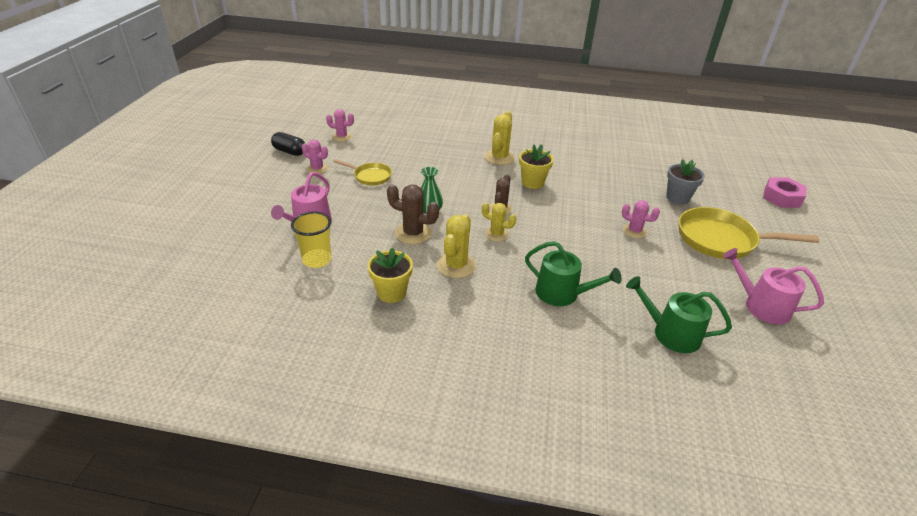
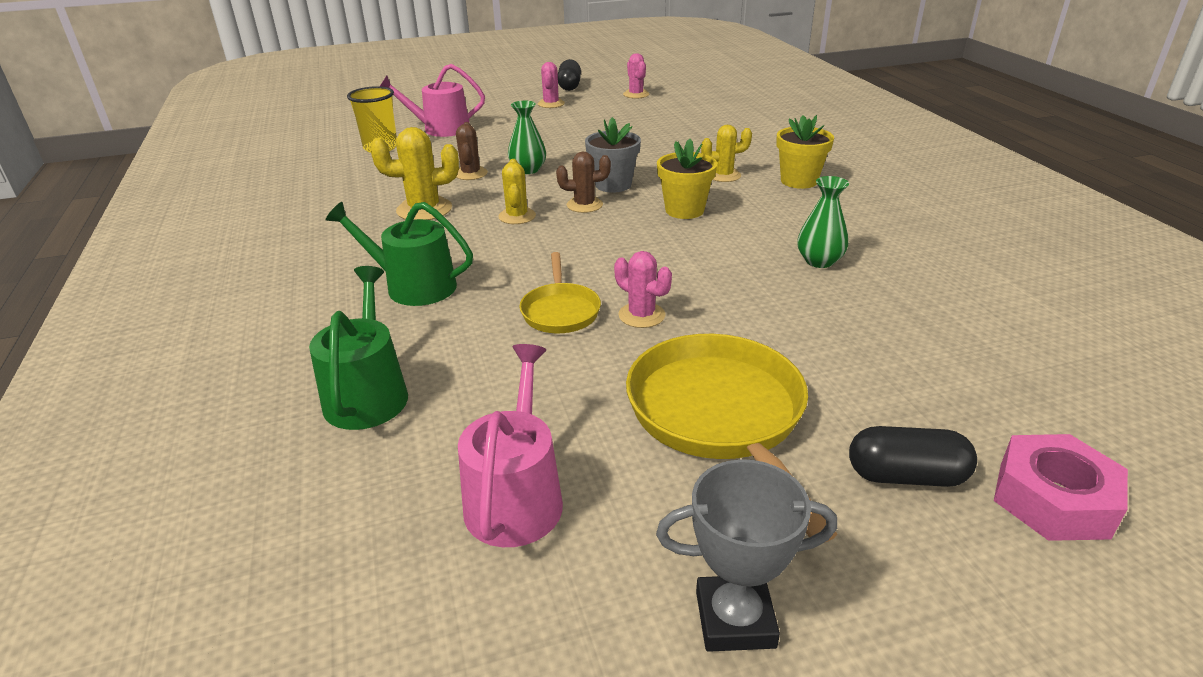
camera: 65 degrees right, 5 degrees down
(370, 176) = (567, 127): yellow pan -> yellow pan (560, 311)
(391, 292) = (347, 191): yellow flower pot -> yellow flower pot (799, 181)
(413, 233) = (471, 174): brown cactus -> brown cactus, size x0.66
(499, 157) = (723, 175): yellow cactus -> yellow cactus, size x0.66
(562, 293) = (413, 286): green watering can -> green watering can turned 105 degrees clockwise
(610, 171) = (819, 261): none -> green vase
(634, 231) = (641, 315): pink cactus -> pink cactus turned 45 degrees counterclockwise
(677, 198) = (822, 343): grey flower pot -> grey flower pot (613, 185)
(765, 217) = (905, 476): none -> black capsule
(830, 277) = (735, 619): none -> grey trophy

